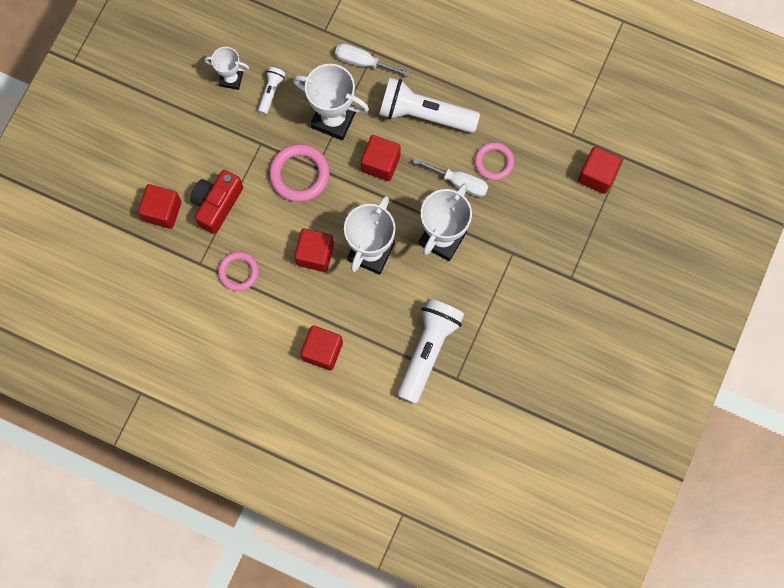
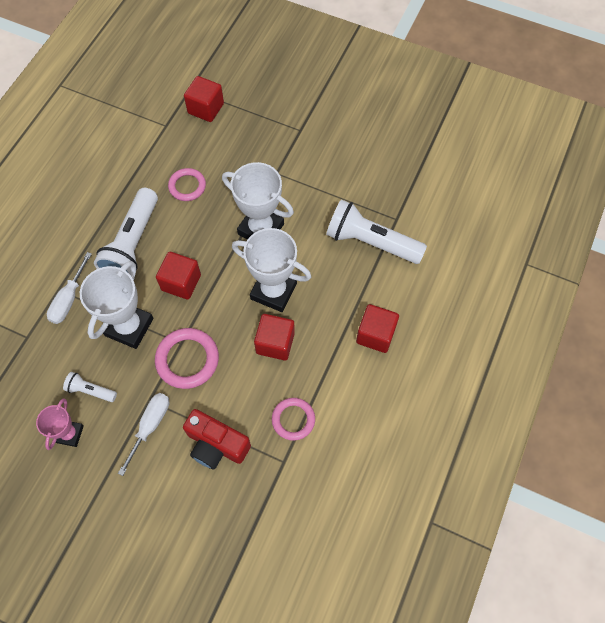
camera: 90 degrees left, 10 degrees down
(162, 211) = (221, 506): red cube -> none
(231, 79) = (69, 434): white trophy -> pink trophy
(459, 182) = (206, 214): white screwdriver -> white screwdriver (150, 426)

